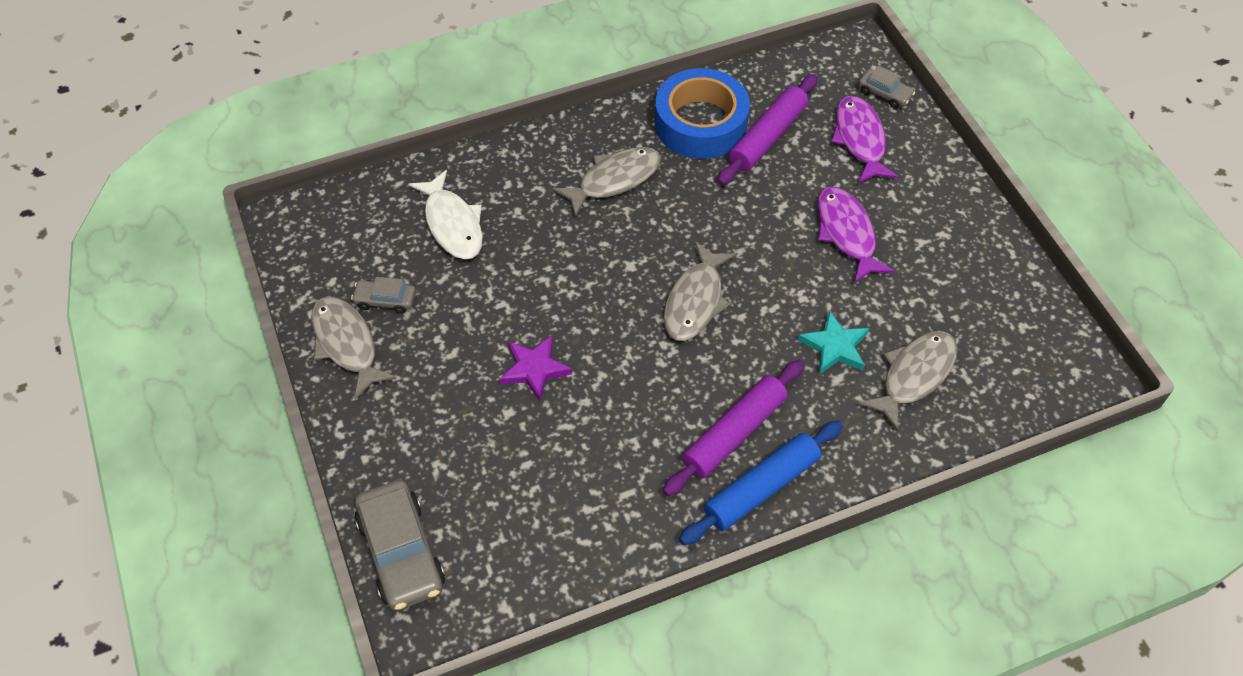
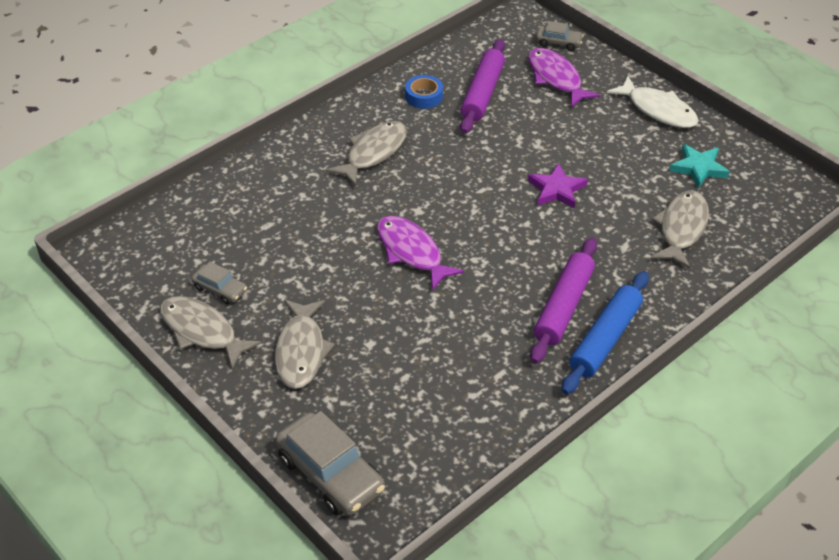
camera: 20 degrees left, 10 degrees down
(385, 300) = (220, 289): grey car -> grey car turned 135 degrees counterclockwise
(452, 224) = (251, 218): white fish -> white fish (658, 110)
(534, 369) = (376, 306): purple star -> purple star (556, 190)
(695, 301) = (484, 222): grey fish -> grey fish (301, 351)
(701, 123) = (424, 96): blue tape -> blue tape, size x0.47
(834, 346) = (610, 225): turquoise star -> turquoise star (698, 168)
(846, 233) = (579, 145): purple fish -> purple fish (411, 252)

